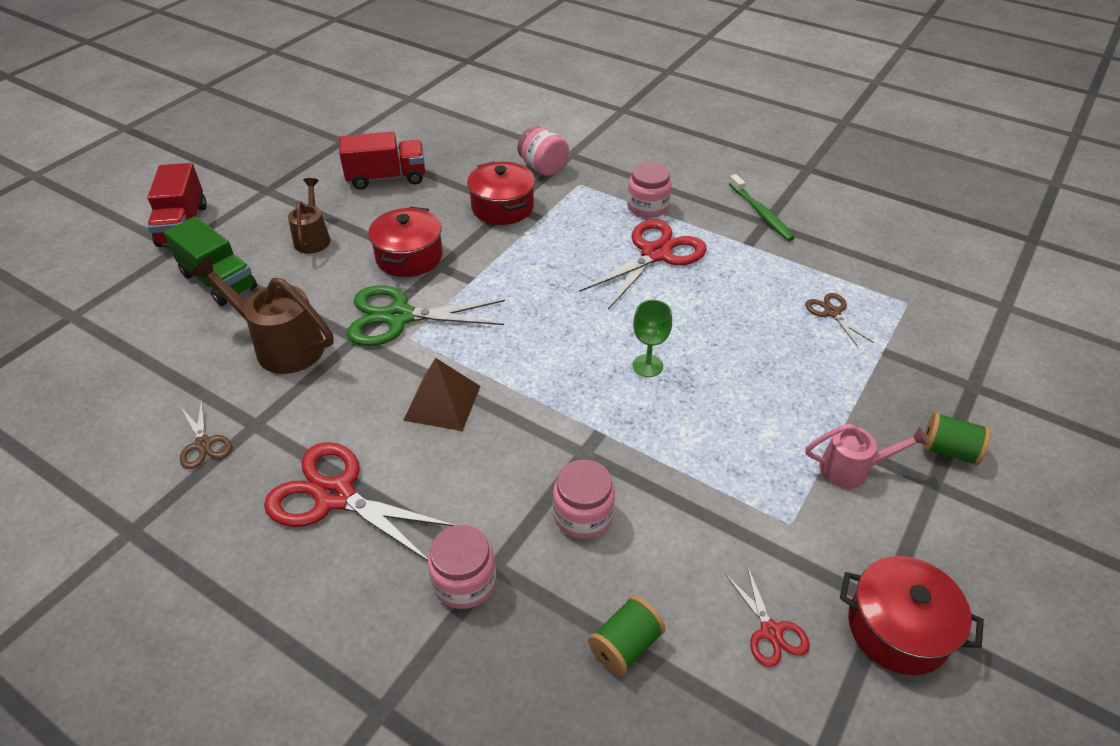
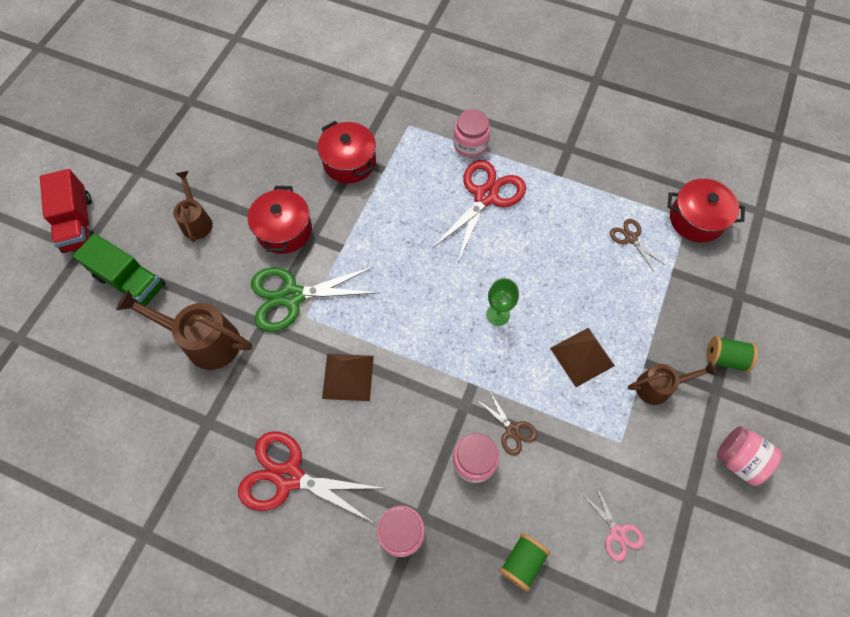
camera: 10 degrees left, 20 degrees up
(203, 444) = (173, 448): brown scissors -> brown scissors (512, 430)
(386, 178) = (241, 141): red truck -> none
(543, 167) = (374, 110): pink jar -> pink jar (738, 459)
(750, 422) = (582, 356): none -> brown pyramid
(761, 213) = (564, 138): green toothbrush -> none
(771, 631) = (617, 533): red scissors -> pink scissors
(851, 469) = (658, 387): pink watering can -> brown watering can
(897, 628) = (700, 514): red pot -> red pot (696, 219)

